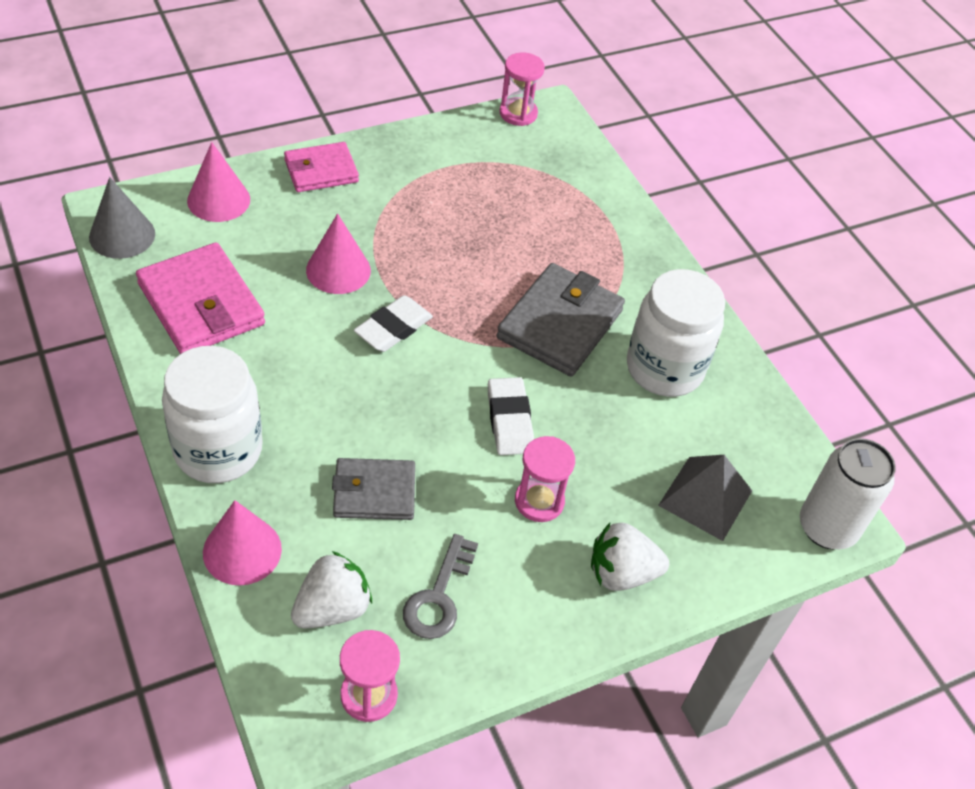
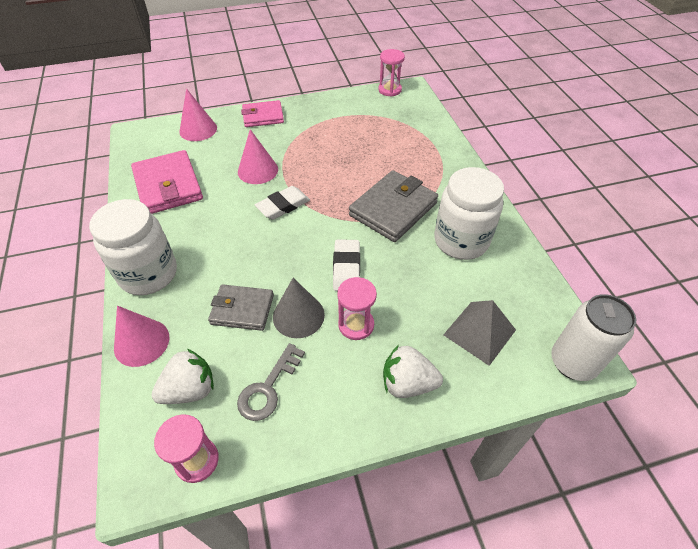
camera: 15 degrees right, 0 degrees up
(122, 235) = (136, 146): grey cone -> grey cone (298, 315)

